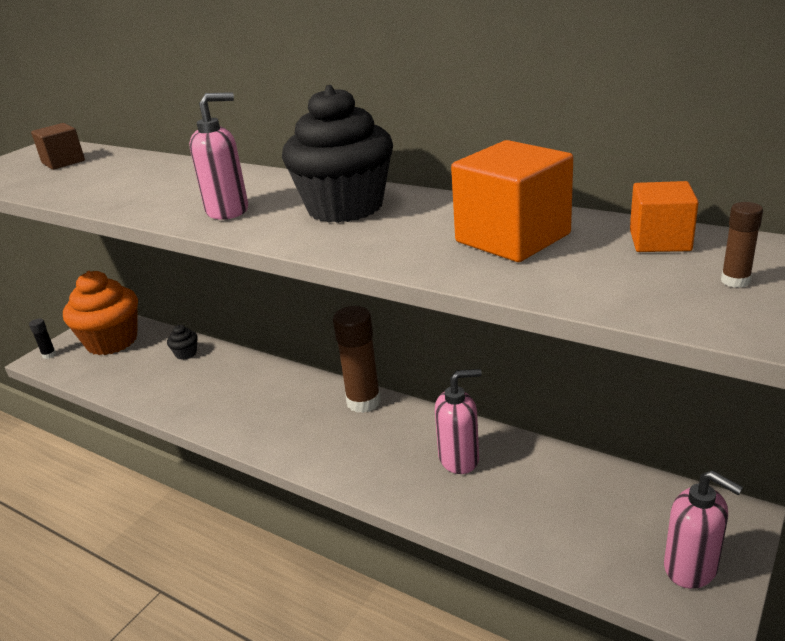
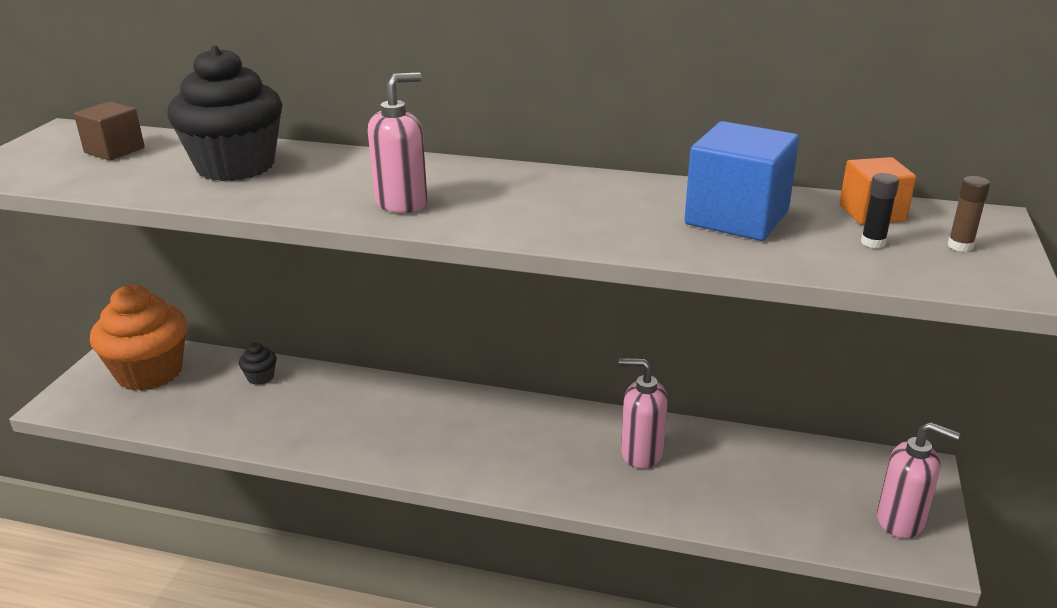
camera: 20 degrees left, 0 degrees up
(49, 355) = (68, 397): black glue stick -> black glue stick (873, 242)
(345, 207) = (535, 193): black cupcake -> black cupcake (235, 166)
(363, 402) = (508, 408): brown glue stick -> none
(459, 459) = (641, 453): pink soap dispenser -> pink soap dispenser turned 135 degrees counterclockwise
(512, 238) = (736, 217): orange cube -> blue cube

